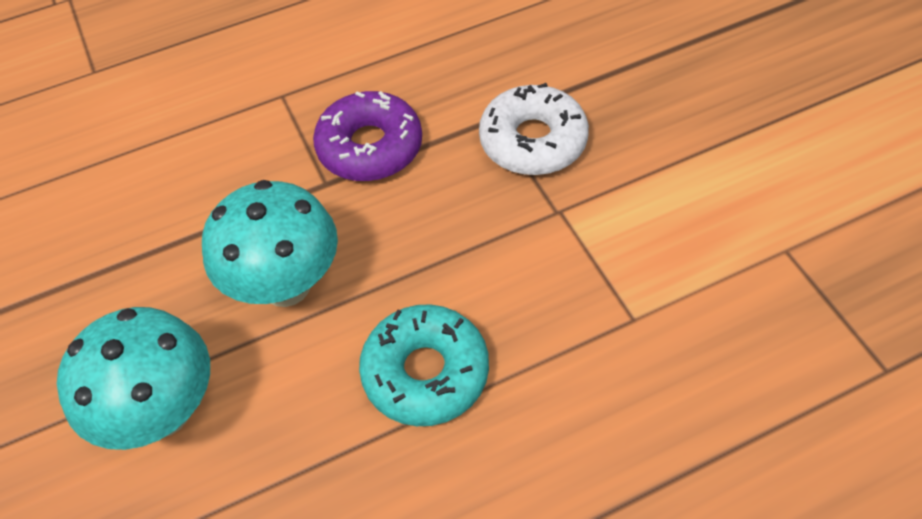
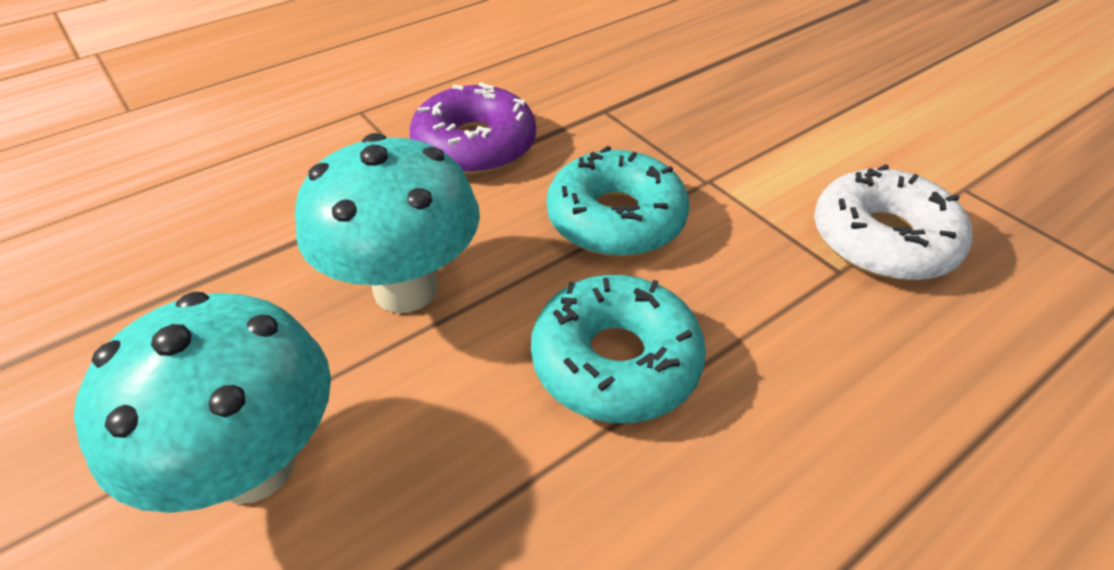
camera: 15 degrees left, 10 degrees down
(466, 241) = (616, 219): none -> turquoise donut
(533, 141) = (654, 124): white donut -> white donut (883, 240)

